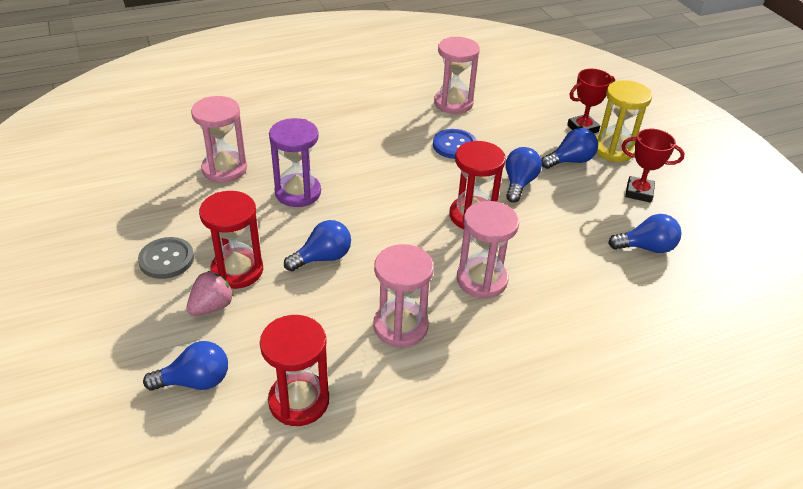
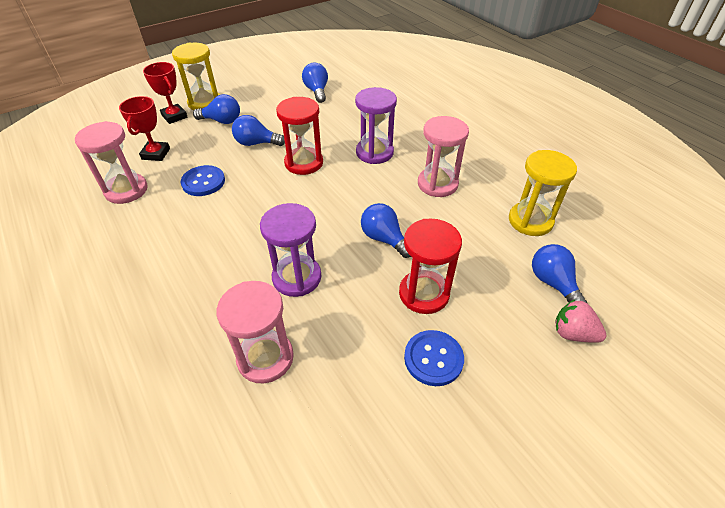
camera: 100 degrees left, 5 degrees up
(166, 259) = (433, 358): grey button -> blue button
(212, 306) = (475, 298): pink strawberry -> pink strawberry (573, 333)
(299, 401) = (530, 221): red hourglass -> yellow hourglass
(482, 280) = (374, 153): pink hourglass -> purple hourglass
(570, 161) = (222, 121): blue light bulb -> blue light bulb turned 135 degrees clockwise
(639, 192) = (258, 93): red trophy -> red trophy (156, 154)

